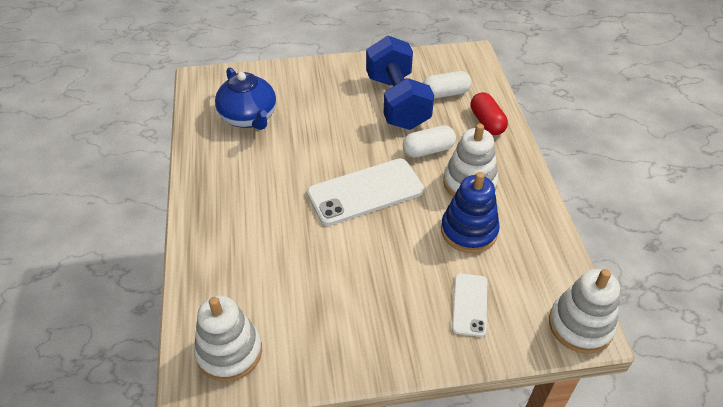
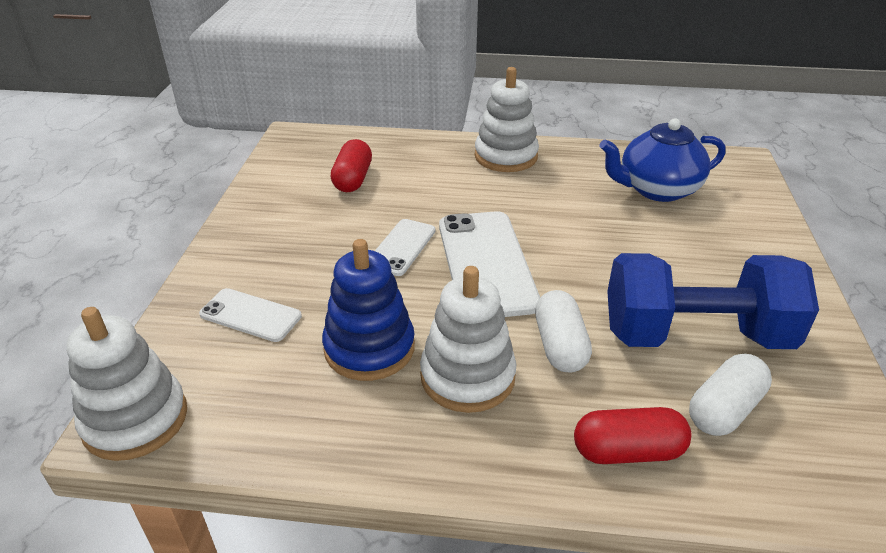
camera: 105 degrees right, 10 degrees down
(229, 352) = (312, 153): white stacking toy -> white stacking toy (506, 156)
(273, 301) = (353, 179): none -> red capsule
(363, 241) = (401, 247): none -> white phone
(445, 93) = (724, 409): white capsule -> white capsule turned 45 degrees clockwise

